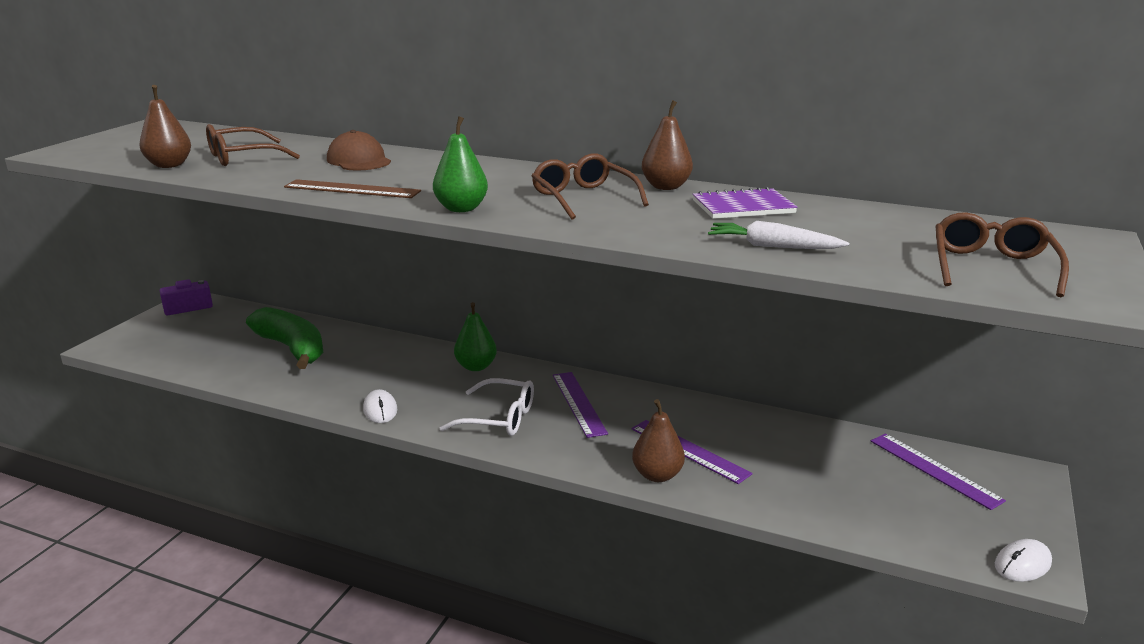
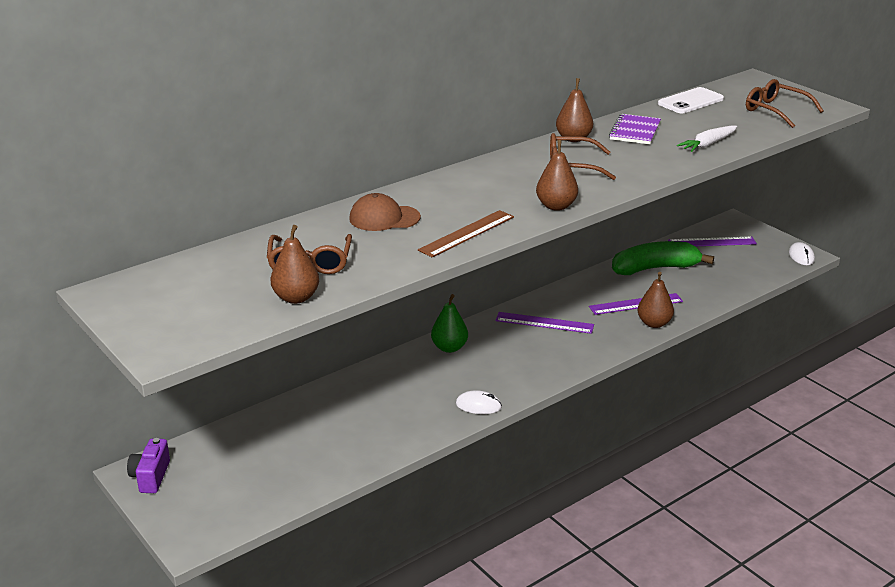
camera: 60 degrees left, 5 degrees up
(292, 348) = (322, 428): green banana -> green banana (655, 268)
(461, 208) = (556, 206): green pear -> brown pear
(498, 418) = (536, 359): white glasses -> none
(908, 217) = (690, 101): none -> white phone

